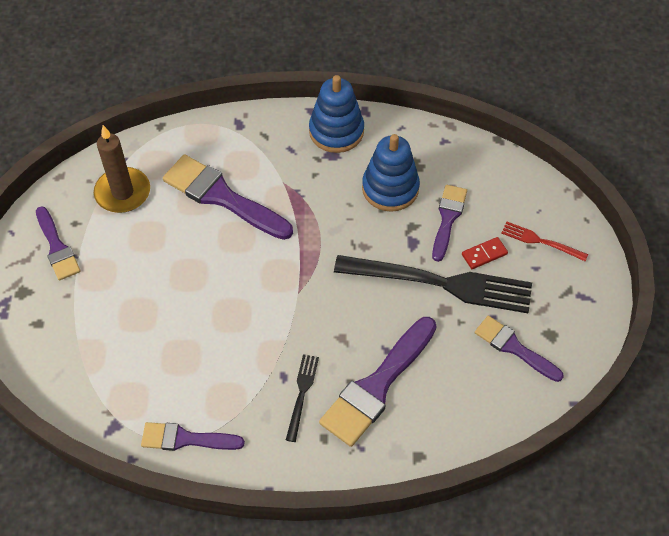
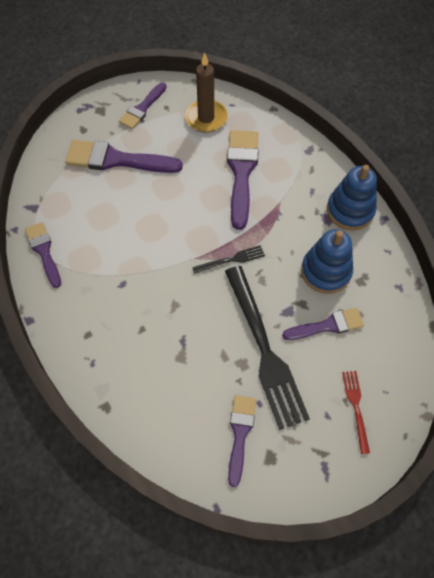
camera: 60 degrees right, 5 degrees up
(302, 393) = (115, 302): black fork -> black fork (232, 259)
(377, 386) = (148, 348): purple brush -> purple brush (116, 160)
(484, 254) = (313, 369): red domino -> none

